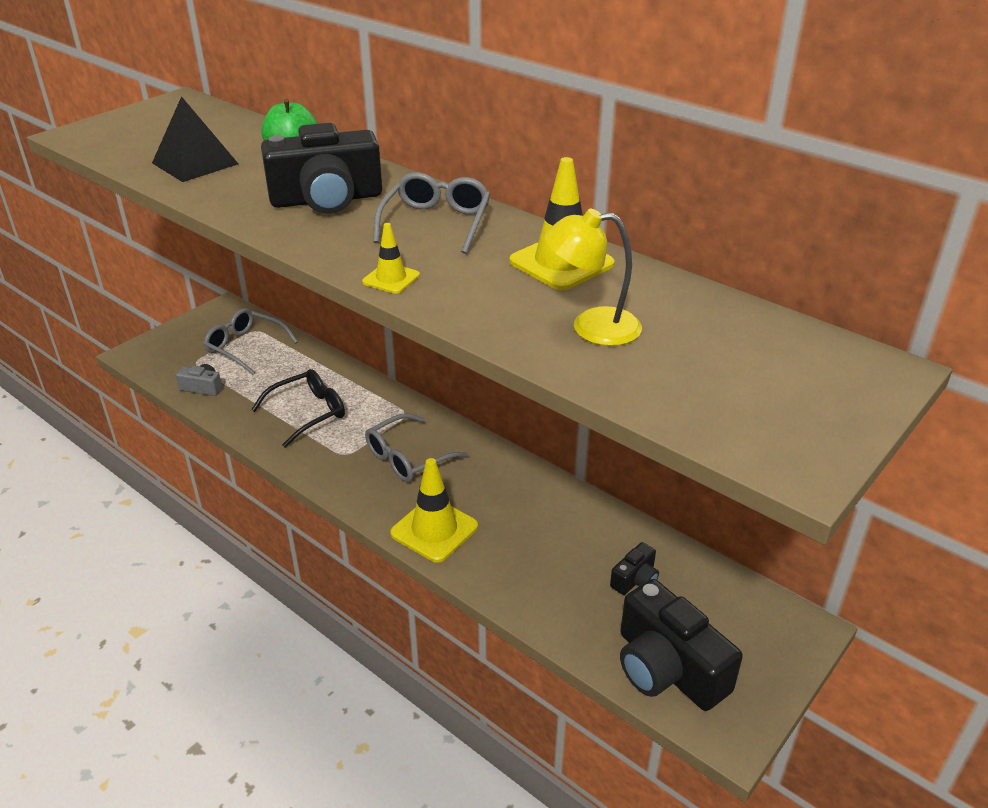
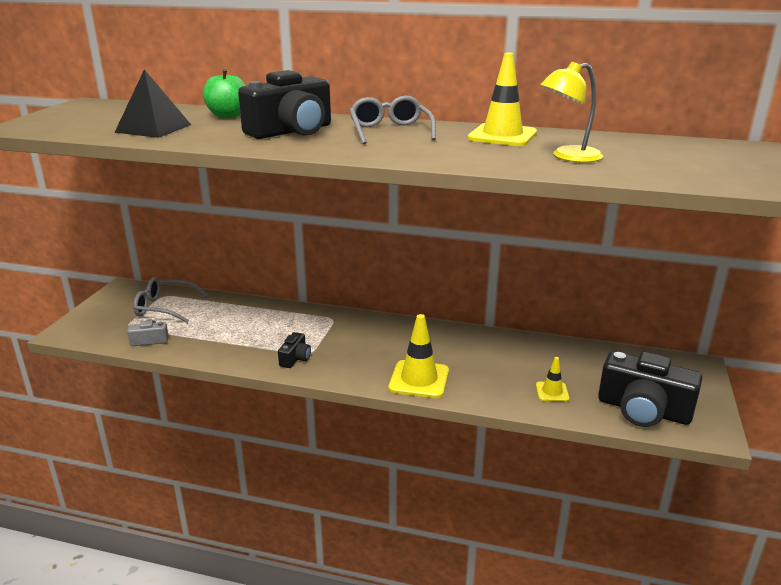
camera: 25 degrees left, 10 degrees down
(308, 413) = (256, 335): black glasses -> none
(391, 279) = (402, 157): yellow traffic cone -> yellow traffic cone (552, 392)
(407, 458) = (359, 343): grey glasses -> none
(635, 579) = (577, 369): black camera -> black camera (295, 358)

